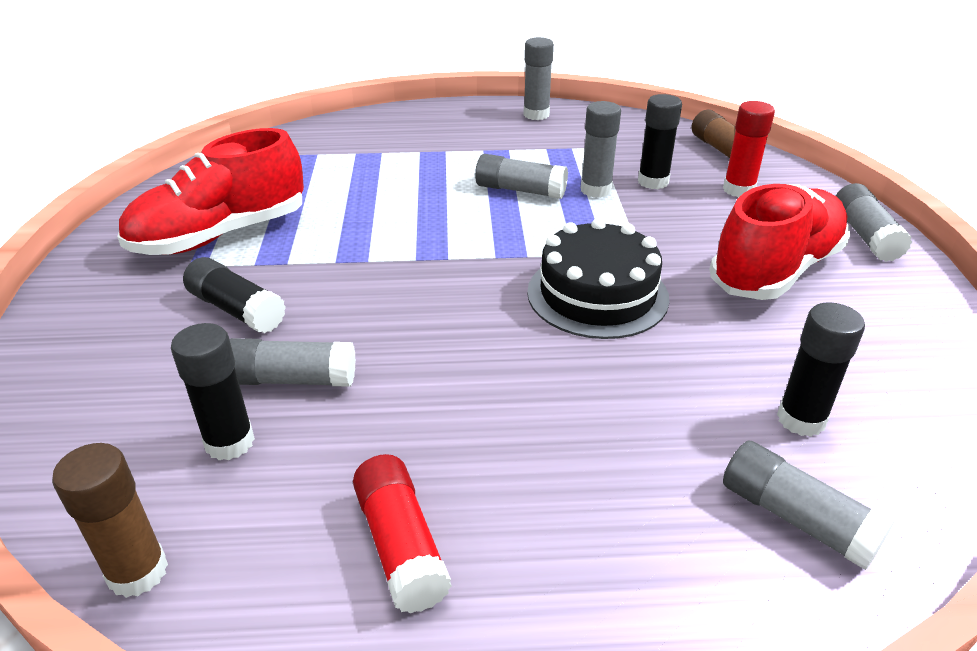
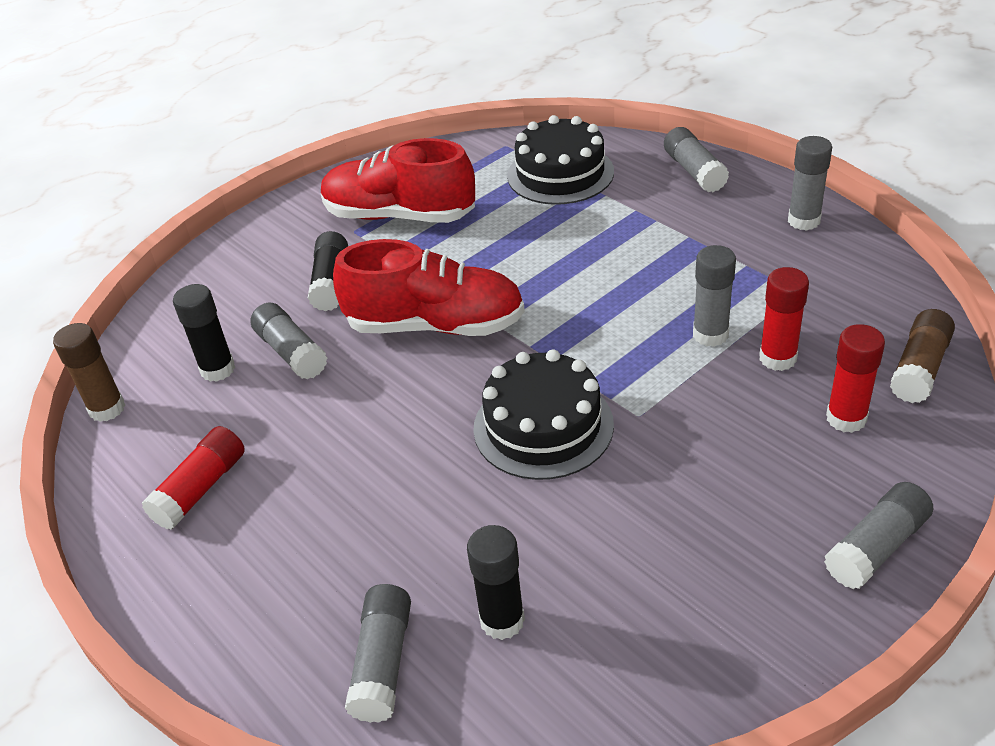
camera: 55 degrees right, 5 degrees up
(322, 154) = (560, 174): none -> black cake
(520, 190) = (648, 296): grey glue stick -> grey glue stick (694, 171)
(653, 182) = (777, 358): black glue stick -> red glue stick
(775, 270) = (717, 511): red shoe -> red shoe (435, 325)

